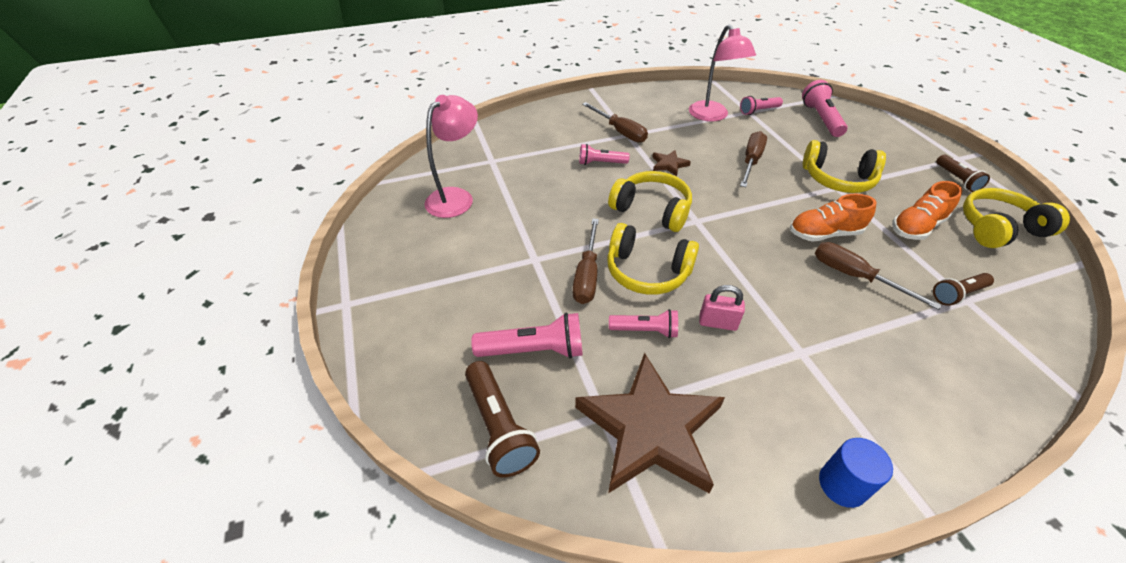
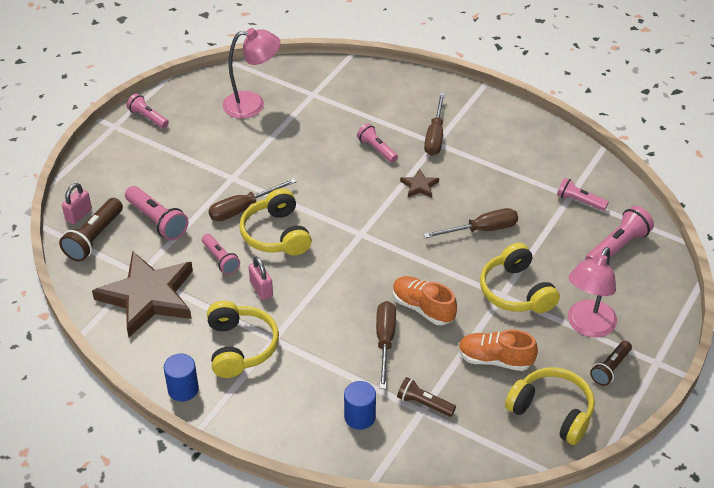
camera: 50 degrees right, 0 degrees up
(372, 271) = (148, 117): none -> pink flashlight
(442, 420) = (78, 215): none -> pink padlock
(652, 210) = (348, 204): yellow headphones -> yellow headphones (240, 347)
(712, 116) = (531, 176): pink lamp -> pink lamp (587, 326)
(960, 348) = (360, 417): none -> blue cylinder

